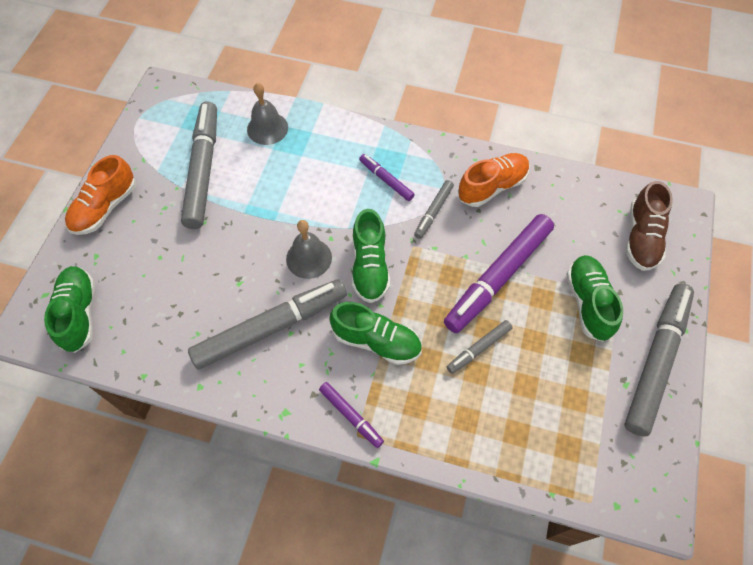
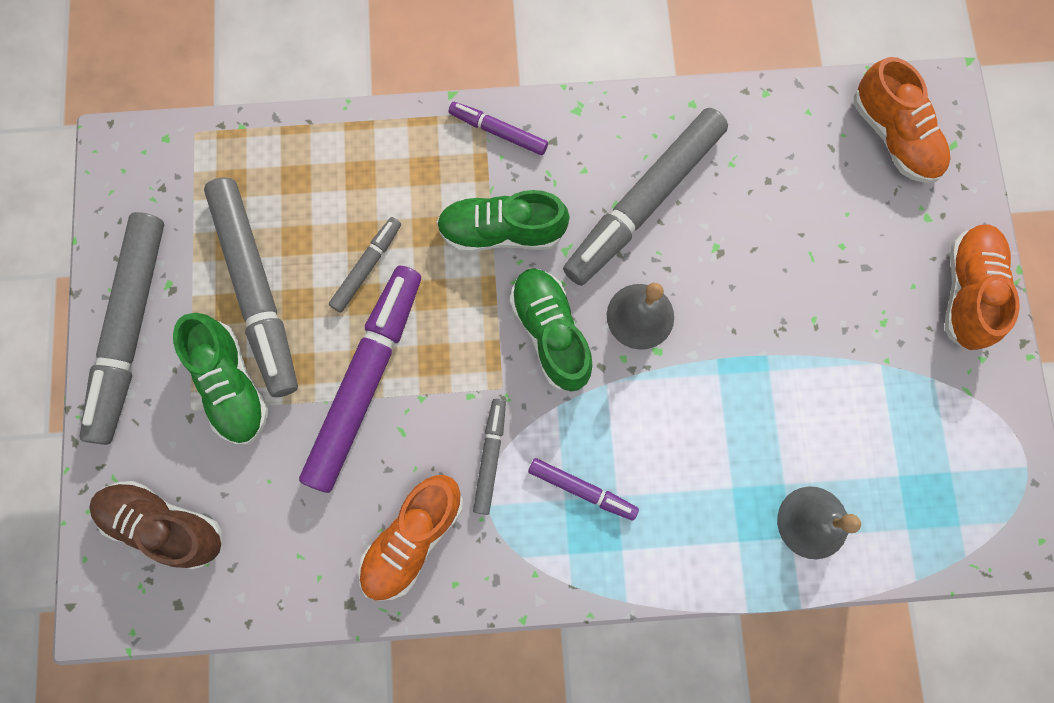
camera: 160 degrees right, 15 degrees up
(79, 314) = (893, 136): green shoe -> orange shoe
(203, 170) = (867, 405): grey marker -> grey marker (257, 289)
(641, 237) = (165, 524): brown shoe -> brown shoe turned 60 degrees counterclockwise

